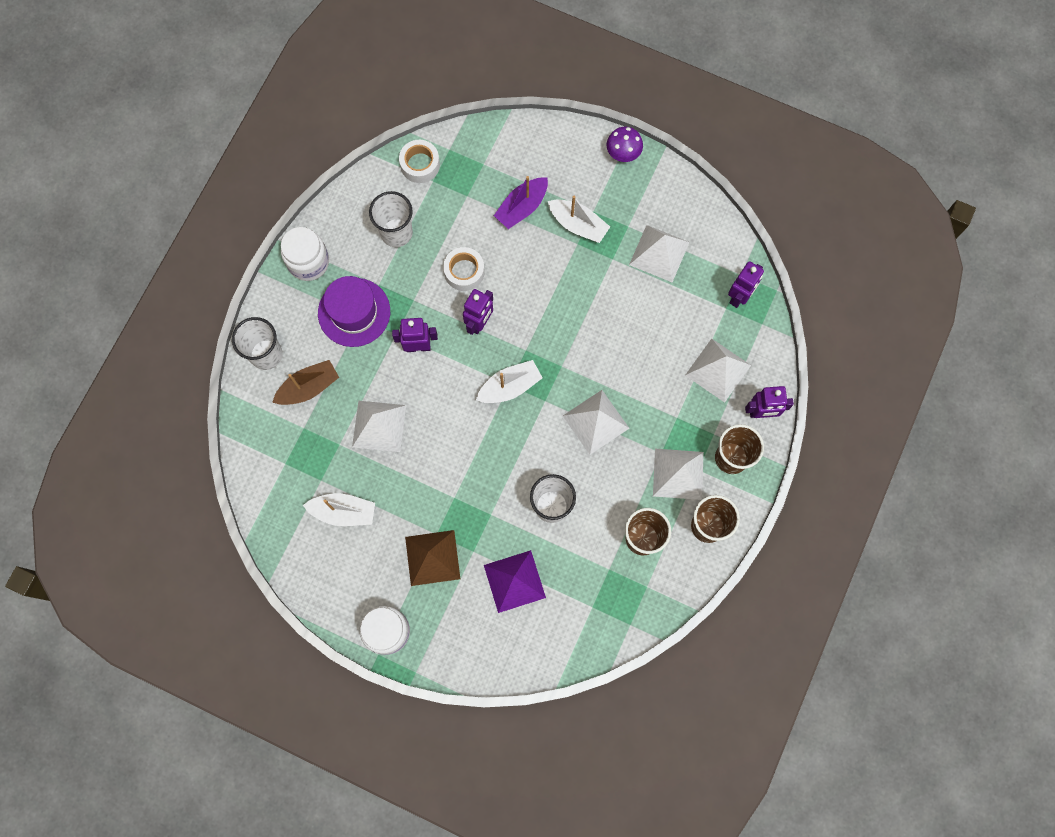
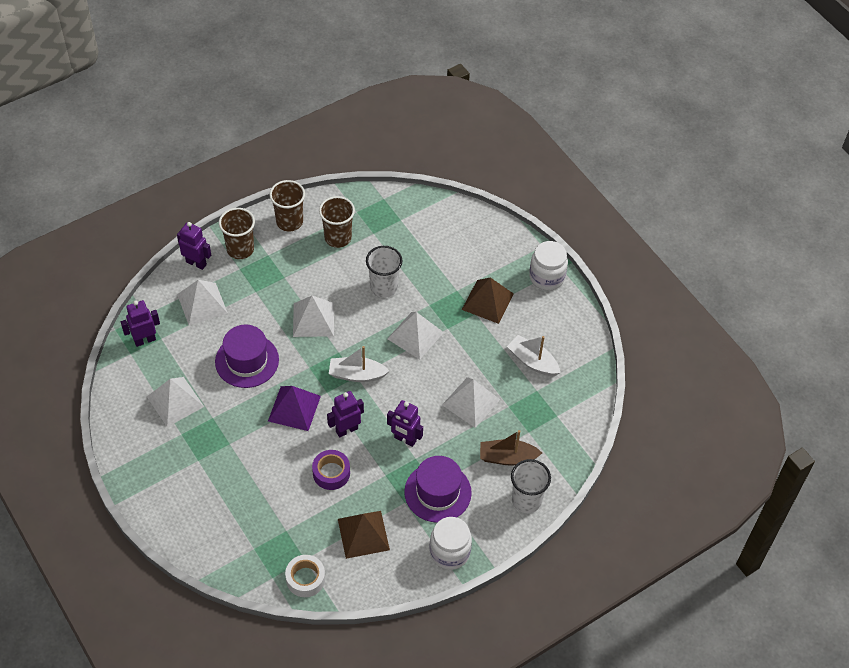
camera: 150 degrees left, 20 degrees down
(396, 233) = (363, 534): white cup -> brown pyramid
(464, 272) = (331, 473): white tape -> purple tape
(514, 581) = (441, 259): purple pyramid -> purple pyramid (294, 408)
(522, 207) = (250, 495): purple boat -> none
(578, 225) = (218, 457): white boat -> none
(623, 154) = (138, 490): purple mushroom -> none
(626, 335) = (247, 361): none -> purple hat
(678, 474) = (283, 259): white pyramid -> white pyramid (415, 335)

